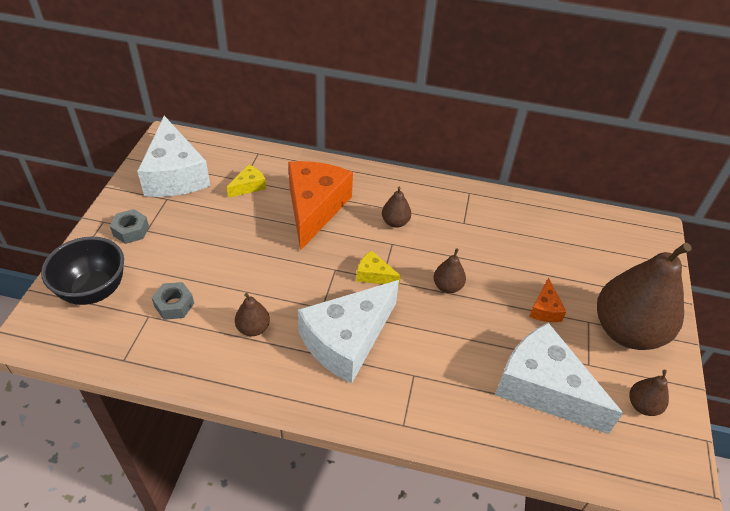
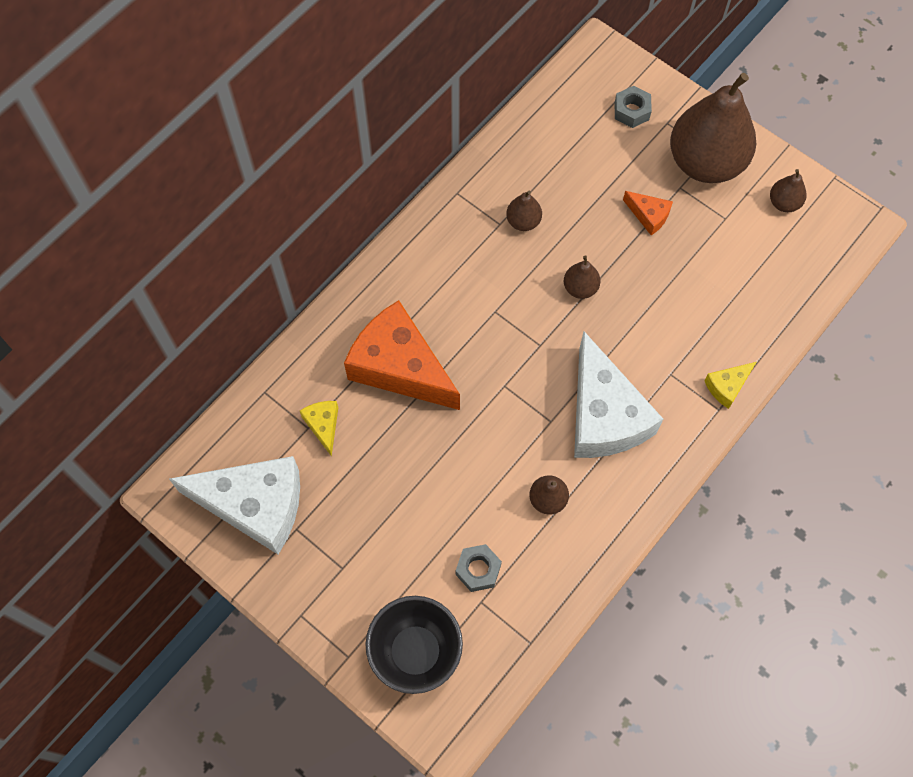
camera: 60 degrees left, 20 degrees up
(131, 231) = (334, 586): grey nut -> grey nut (631, 111)
(374, 275) = (531, 351): yellow cheese -> yellow cheese (727, 386)
(395, 222) = (465, 292): brown pear -> brown pear (523, 221)
(543, 388) = (732, 271): white cheese -> none

